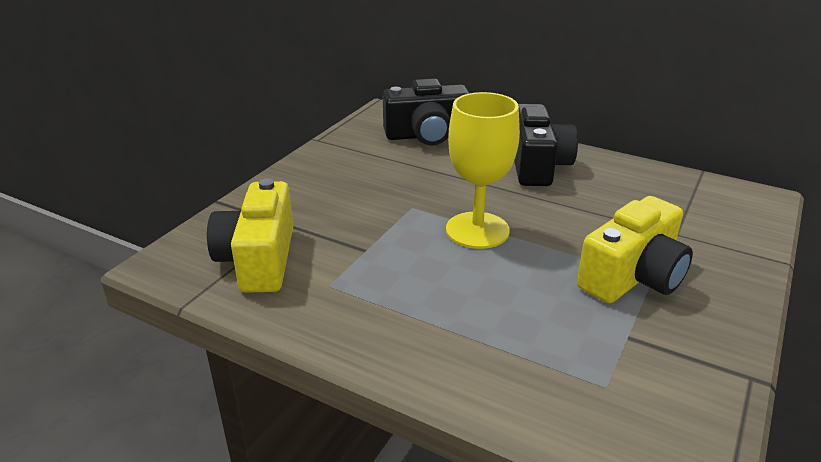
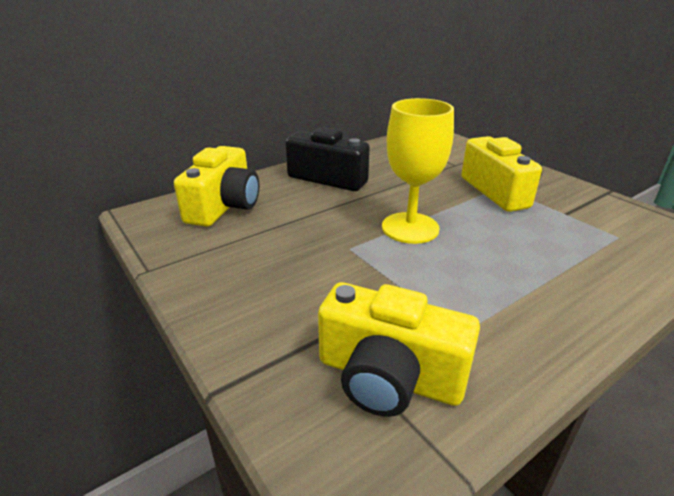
camera: 65 degrees left, 0 degrees up
(427, 135) = (224, 206): black camera -> yellow camera

